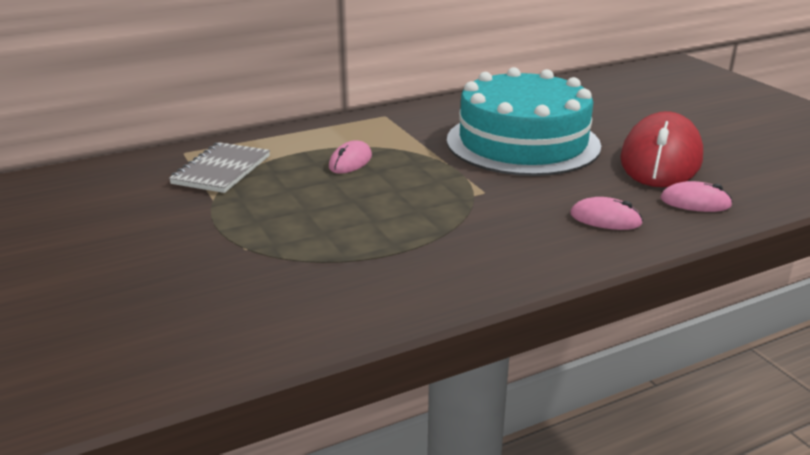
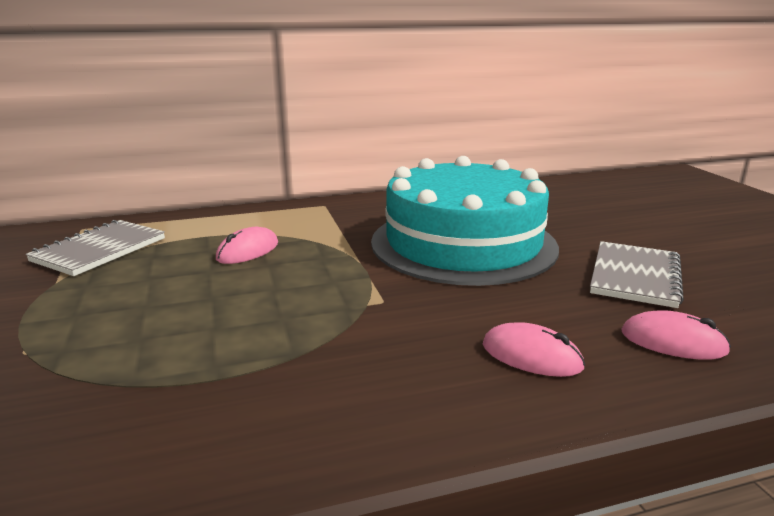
camera: 10 degrees right, 5 degrees down
(661, 159) = (634, 276): red mouse -> grey notebook

